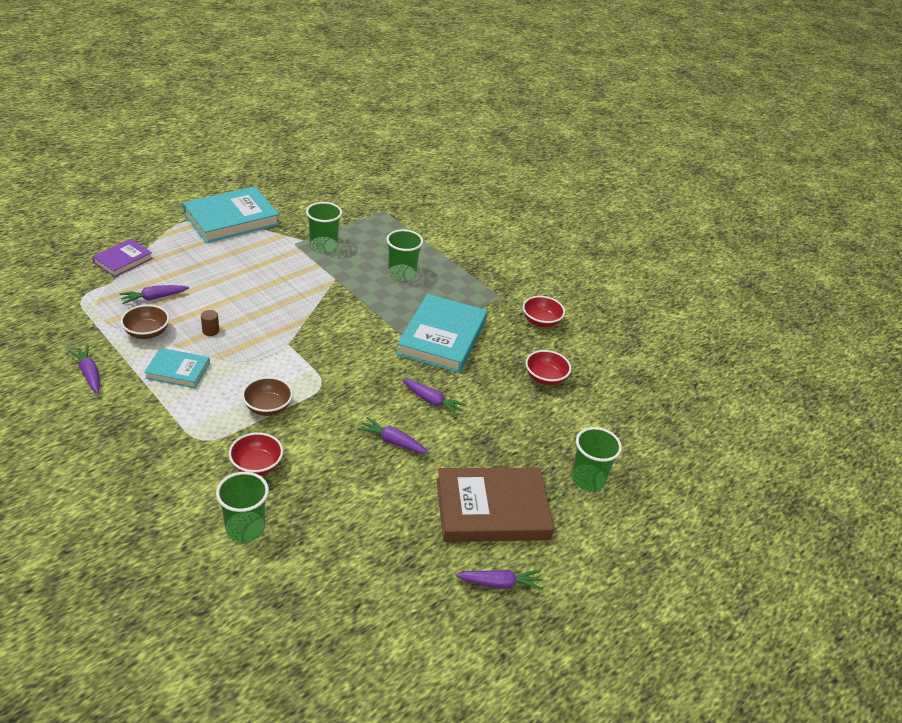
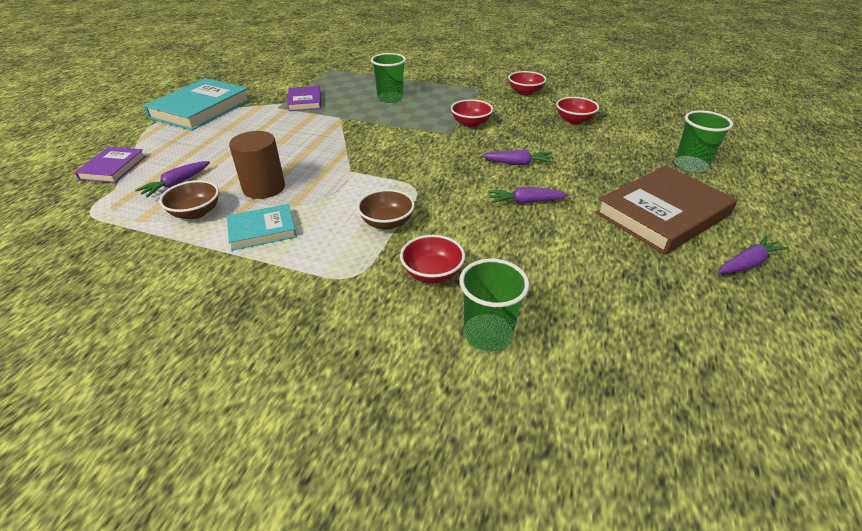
camera: 25 degrees left, 0 degrees up
(89, 374) = (159, 272): purple carrot -> none
(210, 331) = (264, 188): brown cylinder -> brown cylinder, size x2.24
(323, 246) = (305, 101): green cup -> purple book
(442, 337) = (471, 123): turquoise book -> red bowl

